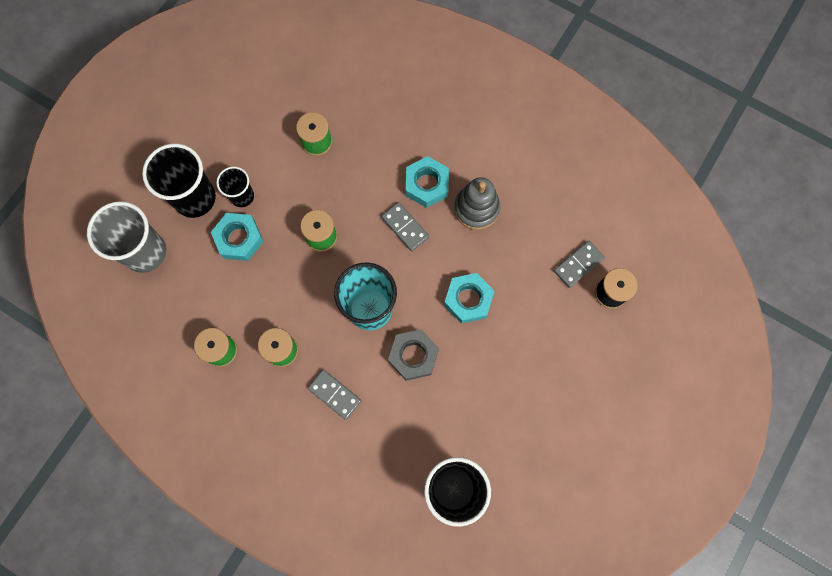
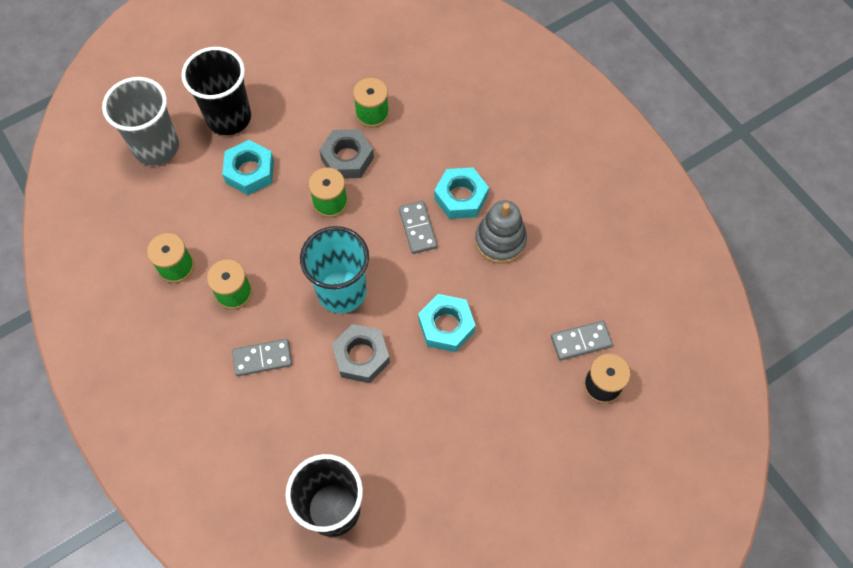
camera: 25 degrees right, 10 degrees down
(242, 196) = (274, 134): black cup -> none
(316, 191) = (347, 158): none -> grey nut
(334, 394) = (262, 358): grey domino -> grey domino turned 75 degrees counterclockwise

